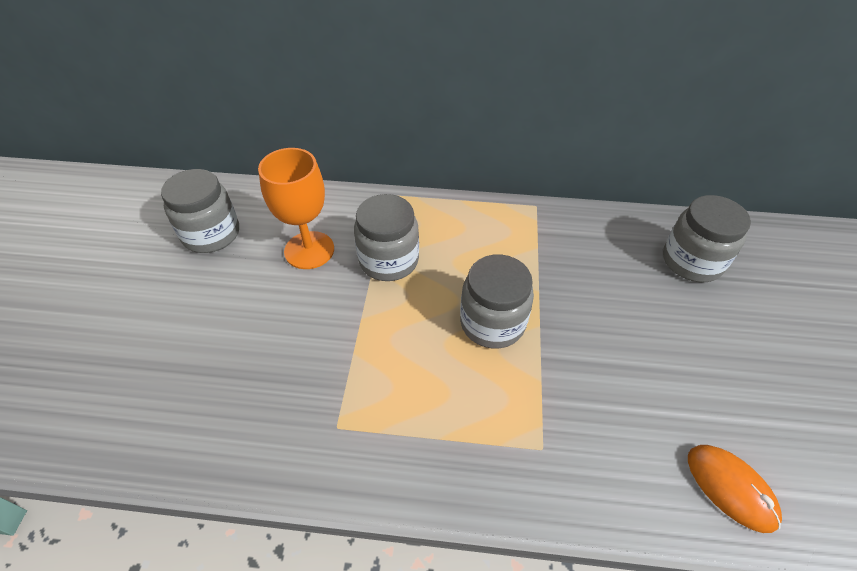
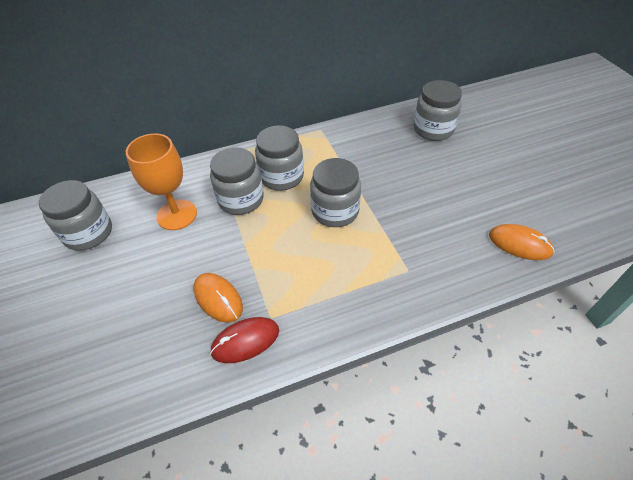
camera: 25 degrees left, 0 degrees up
(292, 443) = (245, 341): none -> red mouse
(294, 373) = (218, 298): none -> orange mouse
(452, 250) = (281, 176): none -> grey jar

